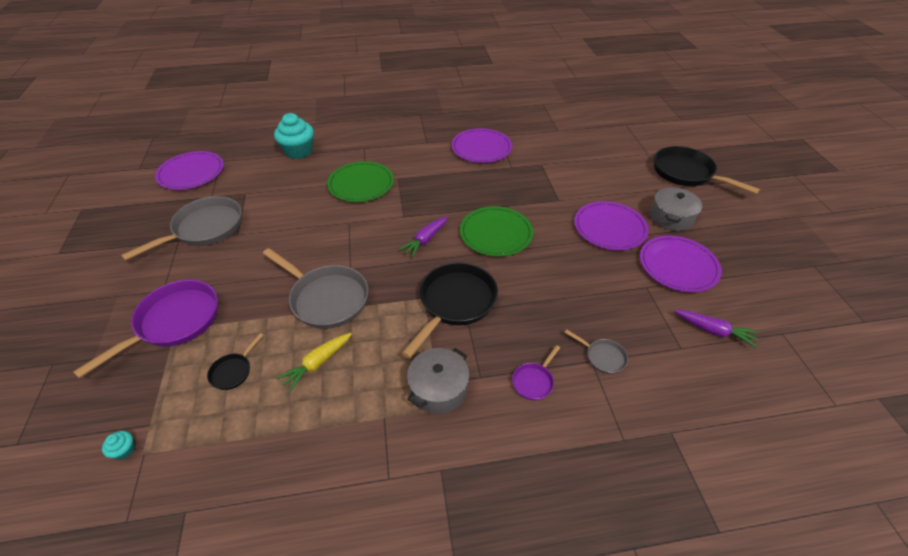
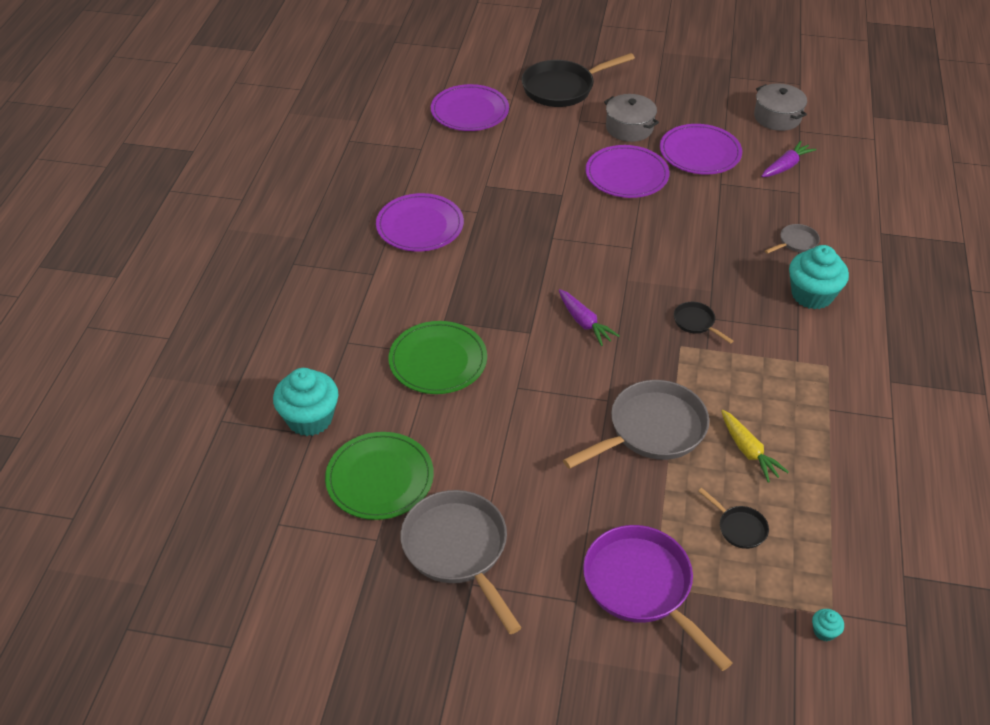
camera: 70 degrees left, 0 degrees up
(191, 173) = (292, 566): purple plate -> purple plate (469, 111)
(438, 388) = (804, 362): grey pot -> grey pot (777, 117)
(455, 303) = (696, 322): black pan -> black pan, size x0.47
(496, 233) = (598, 261): green plate -> green plate (380, 478)
(534, 381) = (812, 295): purple pan -> turquoise cupcake

